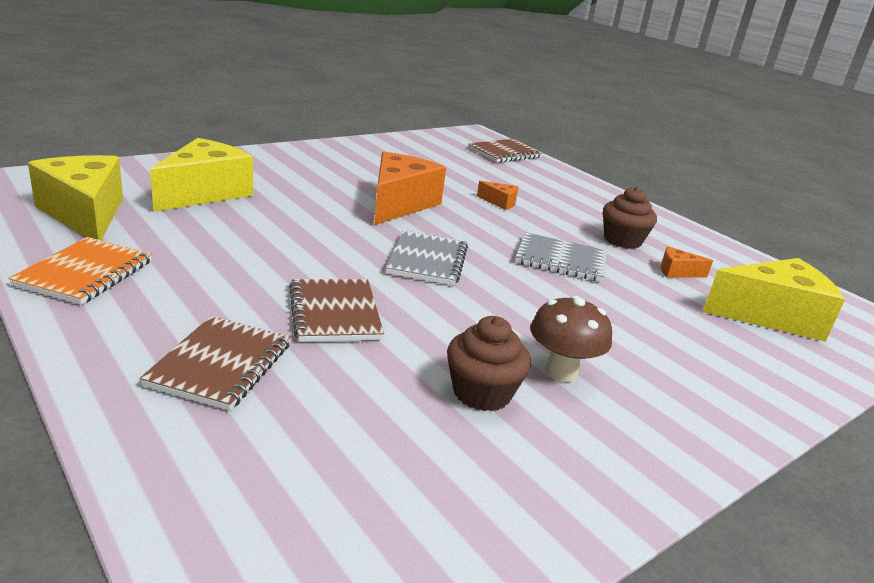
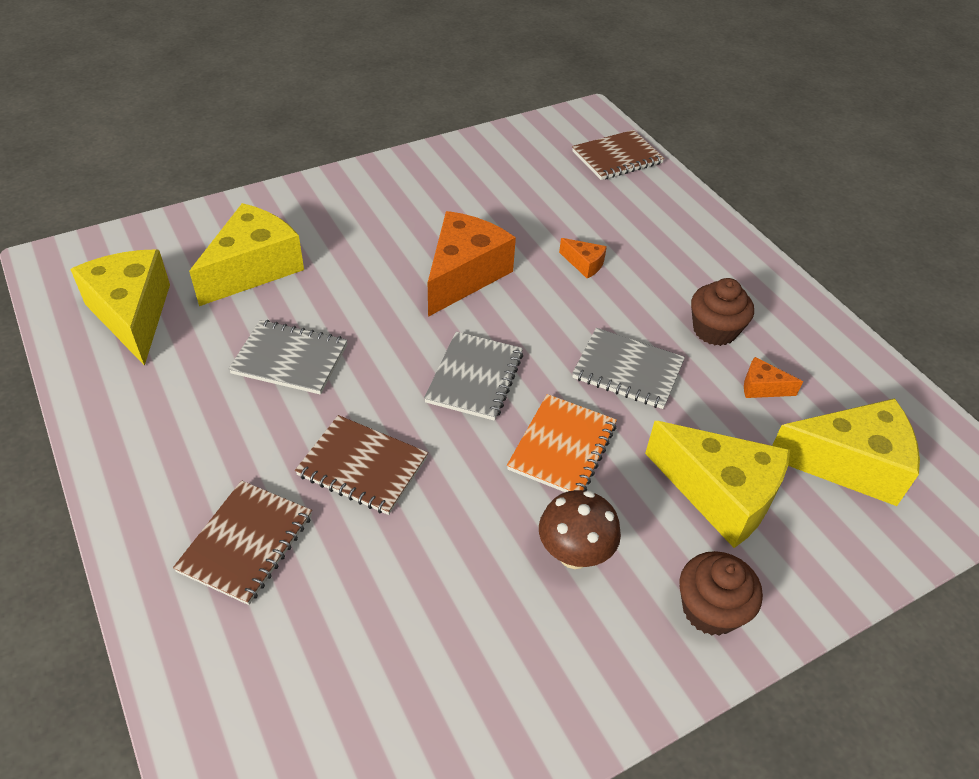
camera: 10 degrees right, 20 degrees up
(85, 273) = (131, 412): orange notebook -> orange notebook (562, 447)
(248, 245) = (290, 359): none -> grey notebook
(334, 313) = (362, 467): brown notebook -> brown notebook turned 60 degrees counterclockwise
(482, 393) = (485, 583): brown cupcake -> brown cupcake (710, 609)
(675, 333) = (720, 495): none -> yellow cheese

